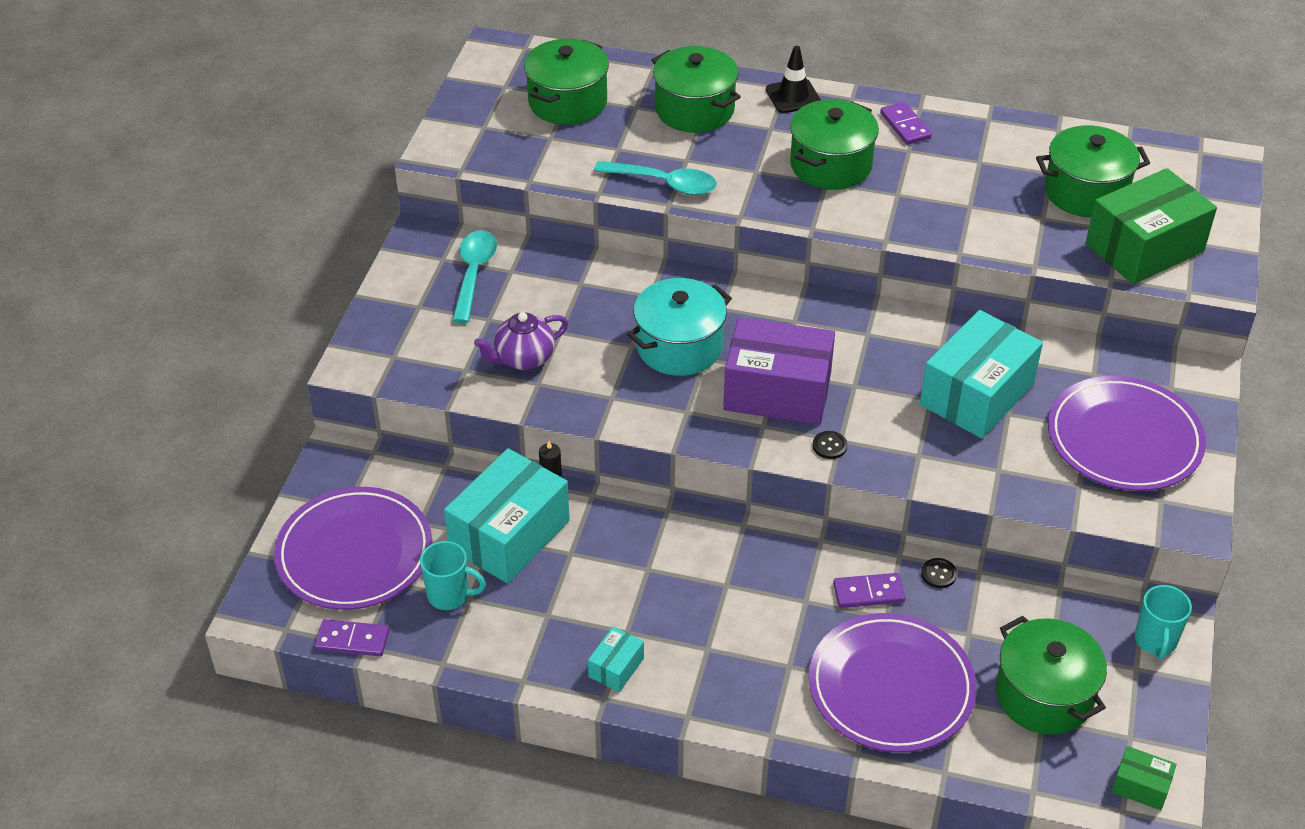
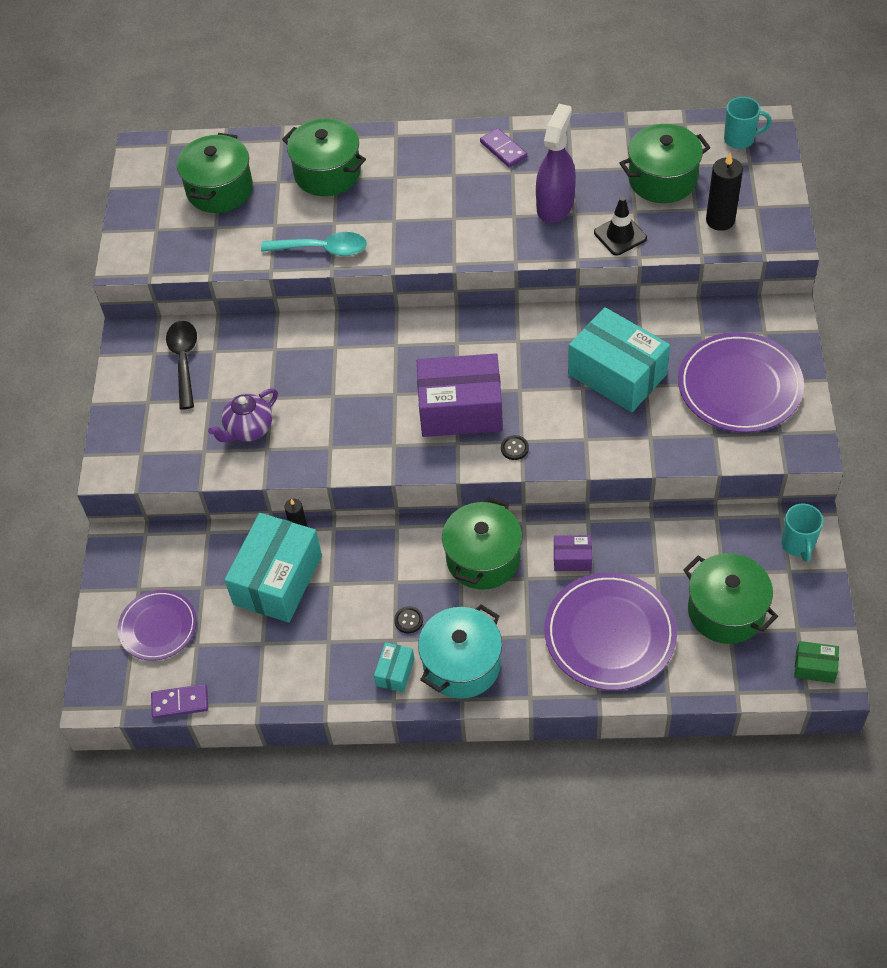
camera: 10 degrees left, 10 degrees up
(354, 553) = (158, 627): purple plate -> purple plate, size x0.61
(450, 595) = (246, 644): turquoise mug -> turquoise mug (740, 139)
(474, 274) = (184, 361): turquoise spoon -> black spoon
(679, 347) = (371, 388): turquoise pot -> turquoise pot (462, 664)
(793, 96) = (405, 142): black traffic cone -> black traffic cone (620, 235)
(830, 165) = (453, 201): green pot -> green pot (483, 558)
(868, 593) = (572, 559): purple domino -> purple box
(938, 574) = (621, 529): black button -> black button (408, 620)
(949, 193) = (555, 205): none -> purple spray bottle
(976, 394) = (617, 374): turquoise box -> turquoise box turned 75 degrees counterclockwise
(1144, 247) = (720, 220): green box -> black candle

